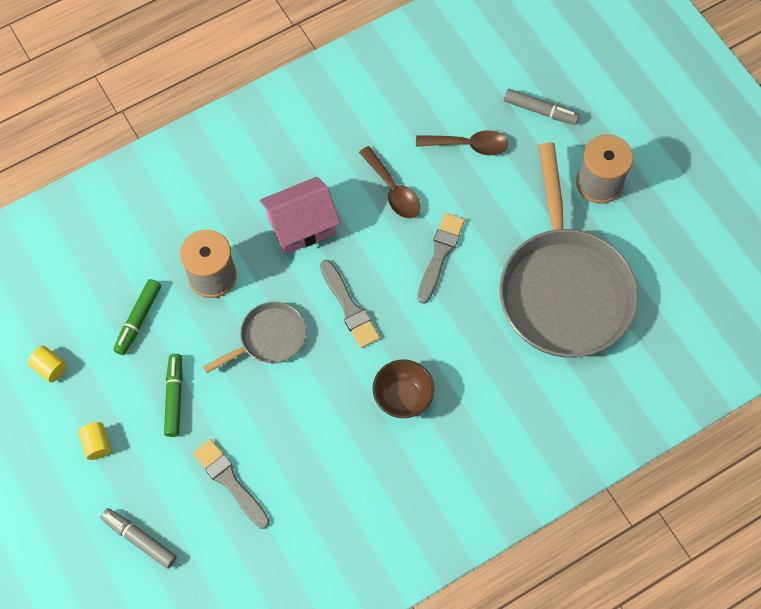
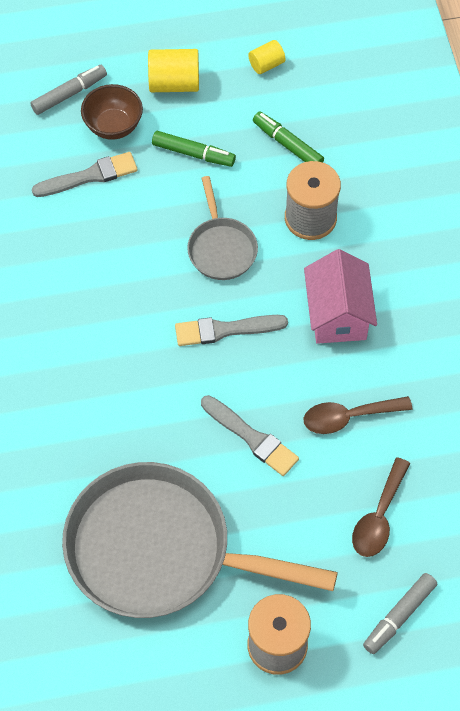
camera: 110 degrees right, 5 degrees down
(97, 444) = (174, 83): yellow cylinder -> yellow cylinder, size x1.68
(403, 397) = (106, 347): brown bowl -> brown bowl (113, 126)

